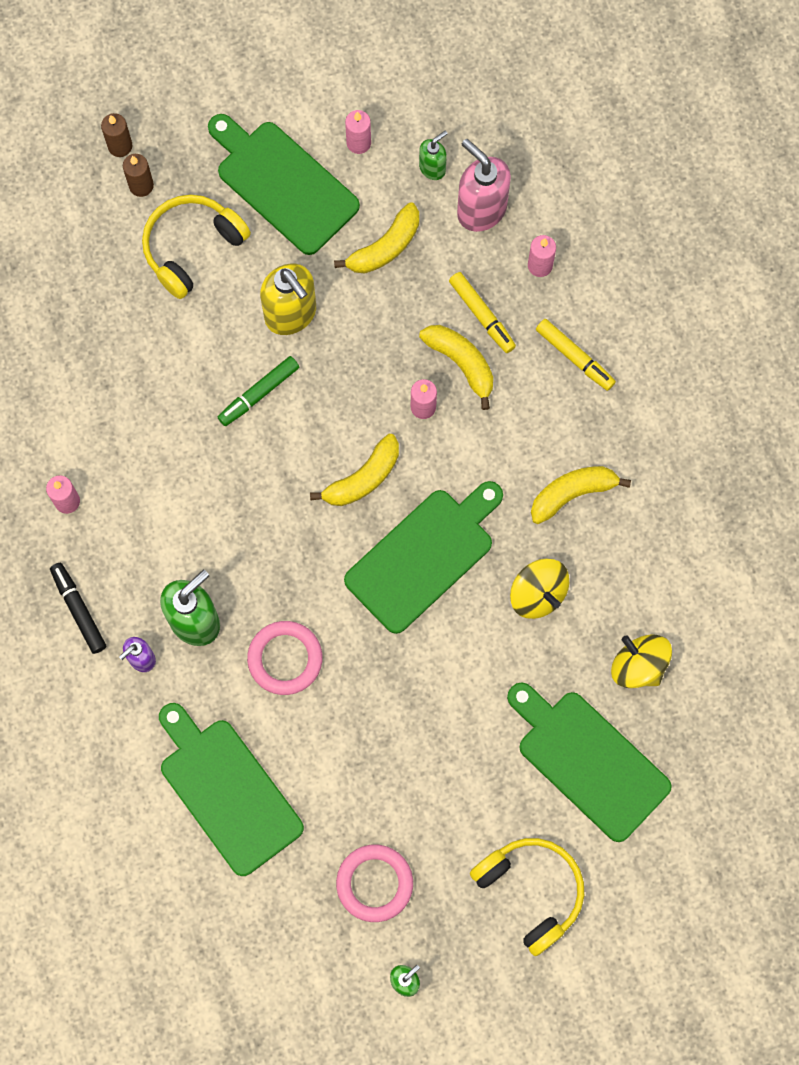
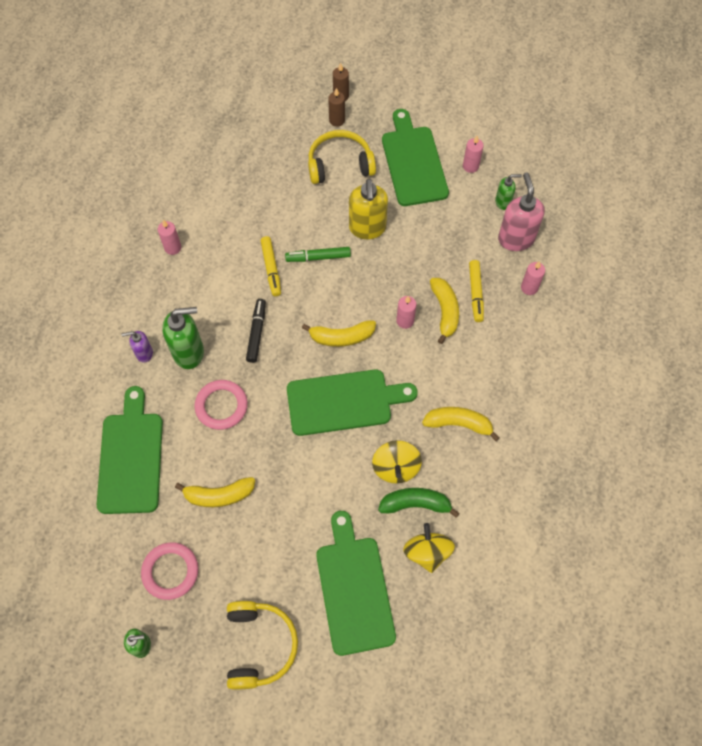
camera: 35 degrees right, 10 degrees down
(79, 609) = (133, 306): black marker -> black marker (257, 333)
(385, 247) = (446, 226): yellow banana -> yellow banana (219, 495)
(574, 357) = (514, 349): yellow marker -> yellow marker (271, 269)
(589, 620) = (416, 504): none -> green banana

